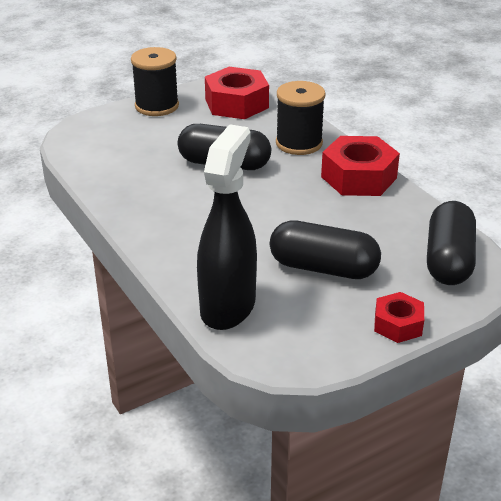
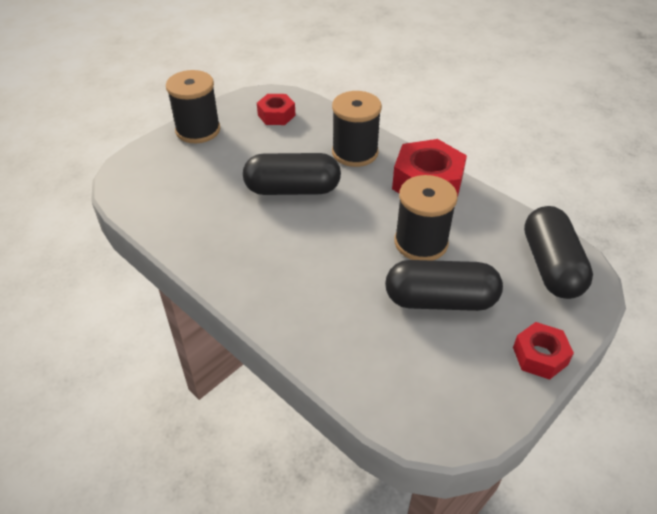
camera: 15 degrees left, 10 degrees up
(228, 306) = (366, 371): black spray bottle -> none
(236, 103) = (276, 115): red nut -> red nut, size x0.57
(327, 222) = (421, 243): none -> black spool

